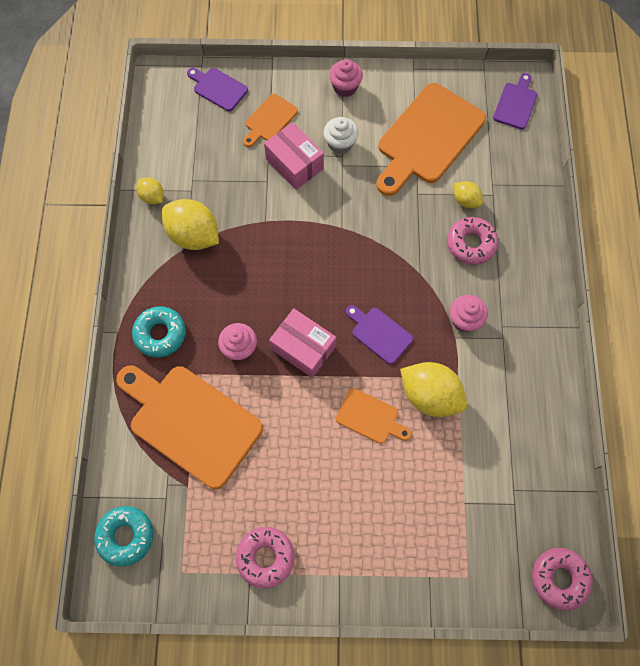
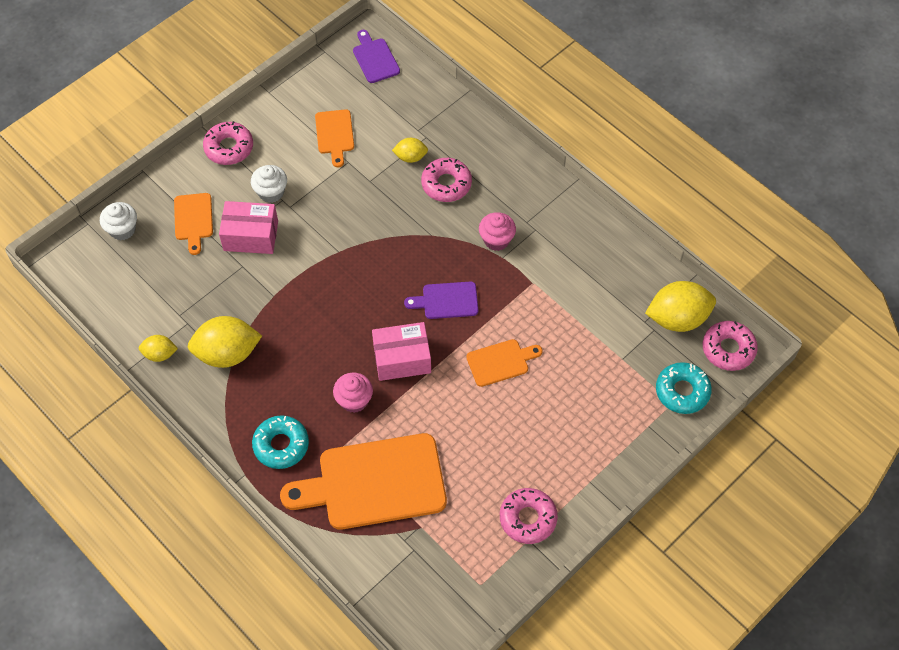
camera: 45 degrees left, 10 degrees down
(126, 536) = (413, 601): turquoise donut -> turquoise donut (682, 391)
(218, 88) = (122, 229): purple cutting board -> white cupcake
(345, 87) = (229, 148): pink cupcake -> pink donut
(428, 138) = (335, 134): orange cutting board -> orange cutting board, size x0.48
(430, 395) = (526, 311): yellow lemon -> yellow lemon (677, 318)

